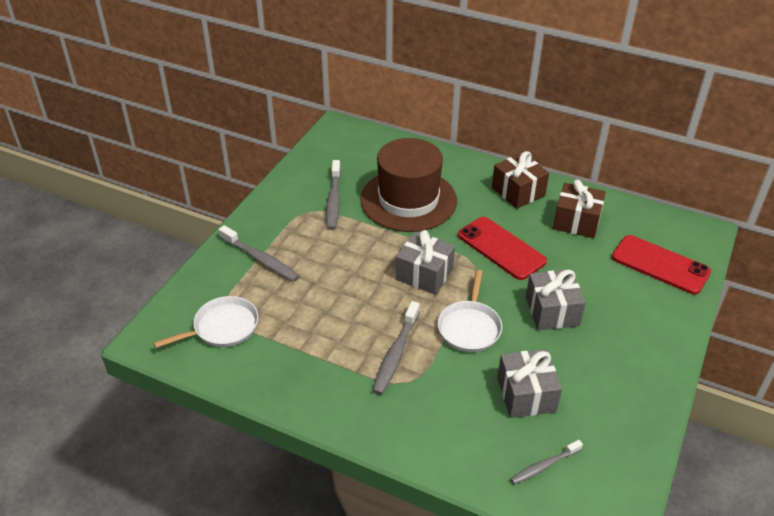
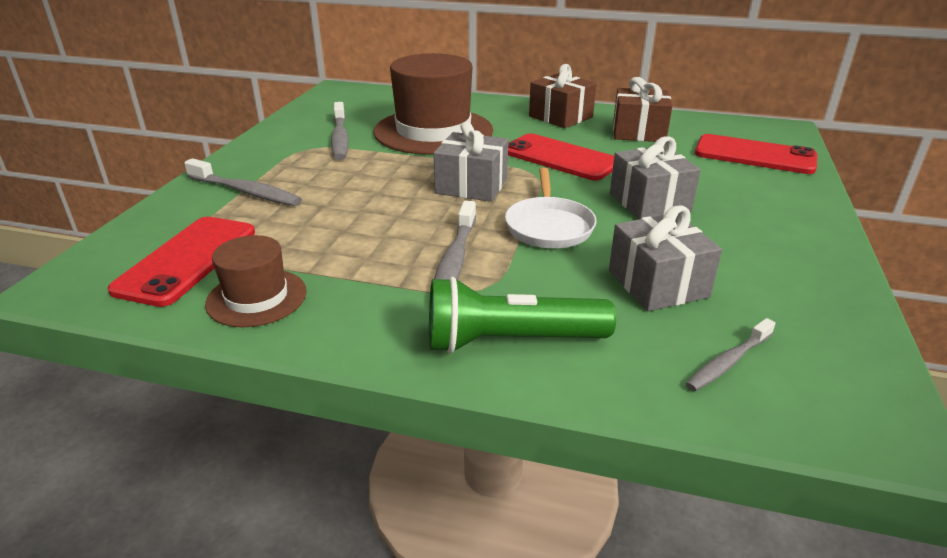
camera: 10 degrees left, 10 degrees down
(223, 327) = (187, 260): white pan -> red phone
(266, 369) = (256, 297): none -> brown hat
(416, 428) = (510, 341): none -> green flashlight

